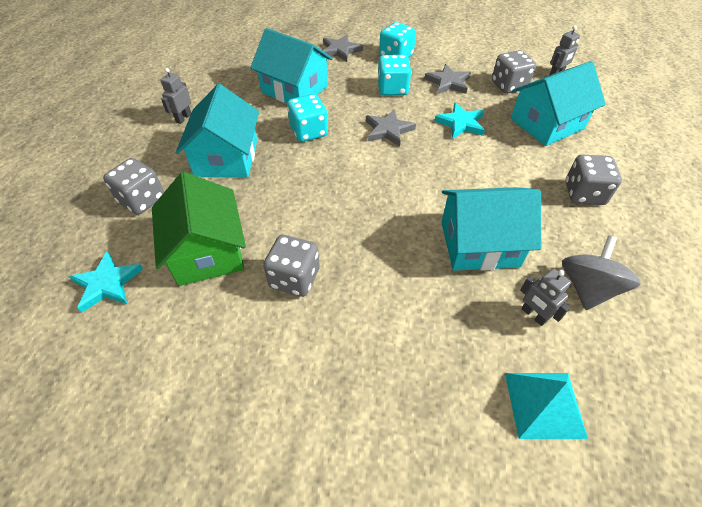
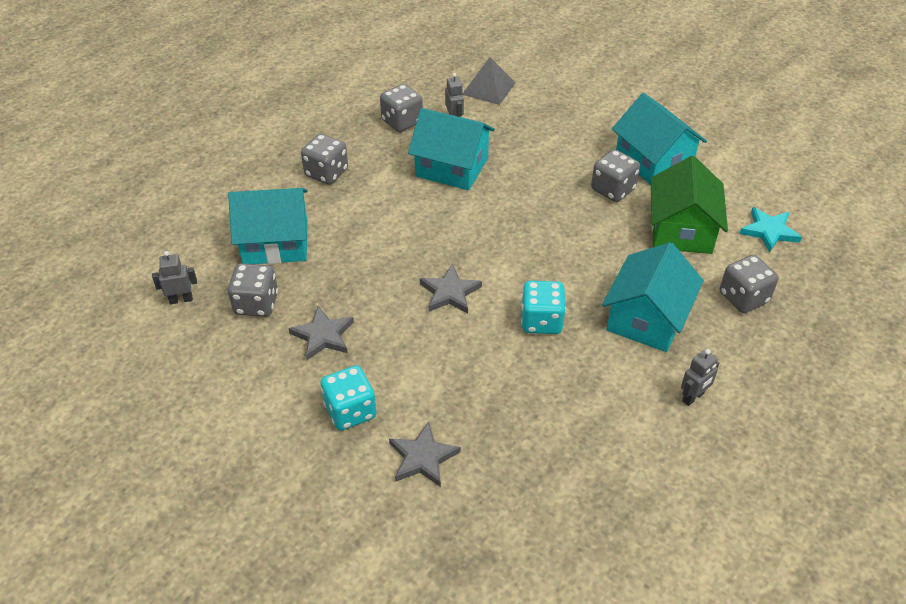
camera: 155 degrees left, 5 degrees down
(294, 89) = (530, 397): turquoise house -> turquoise house (653, 161)
(392, 89) = (401, 350): turquoise dice -> none
(461, 123) = (364, 274): turquoise star -> none
(544, 404) = (488, 88): turquoise pyramid -> grey pyramid
(587, 288) = (402, 122): grey spinning top -> grey dice

